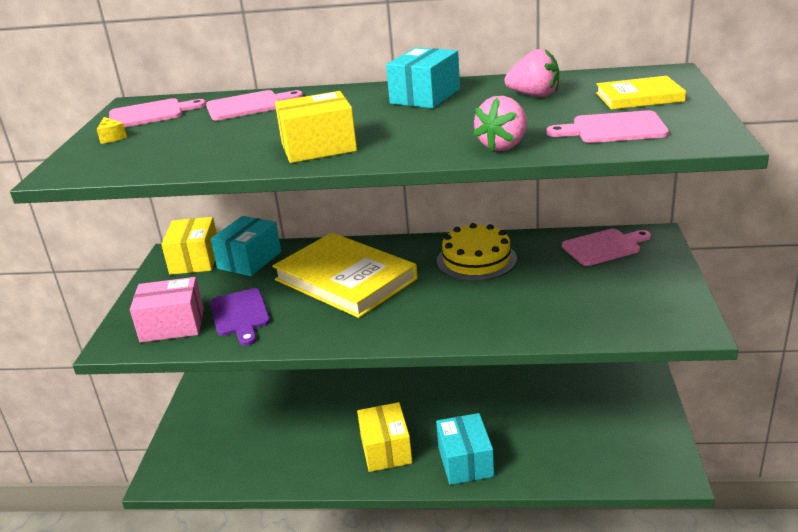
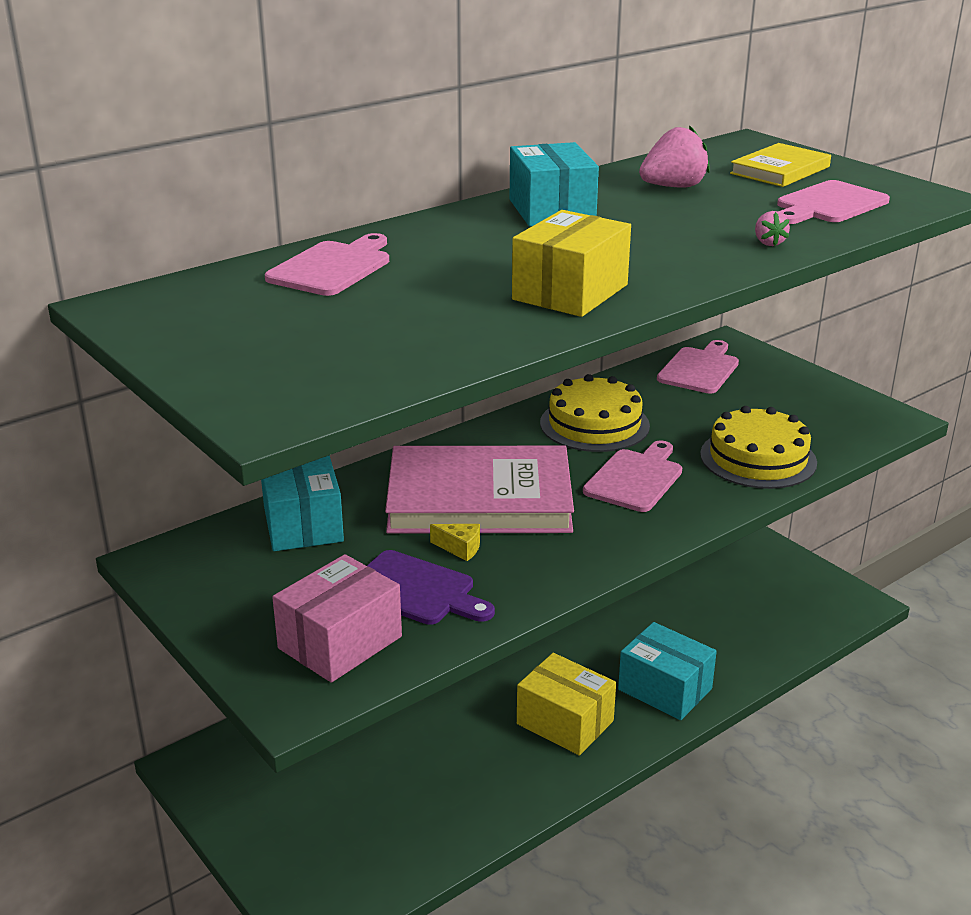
camera: 45 degrees left, 0 degrees up
(112, 137) = (218, 354): yellow cheese -> yellow cheese (460, 548)
(150, 114) = (194, 311): pink cutting board -> pink cutting board (635, 478)
(195, 260) = (214, 553): yellow box -> none
(345, 279) = (479, 498): yellow book -> pink book
(503, 146) = (768, 243): pink strawberry -> pink strawberry, size x0.51
(542, 318) = (758, 458): none -> yellow cake

